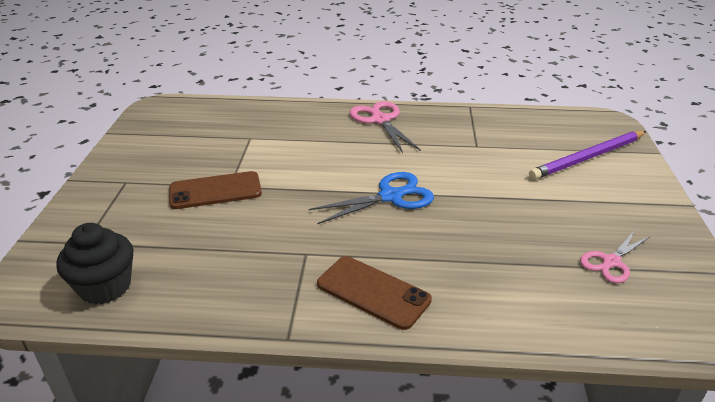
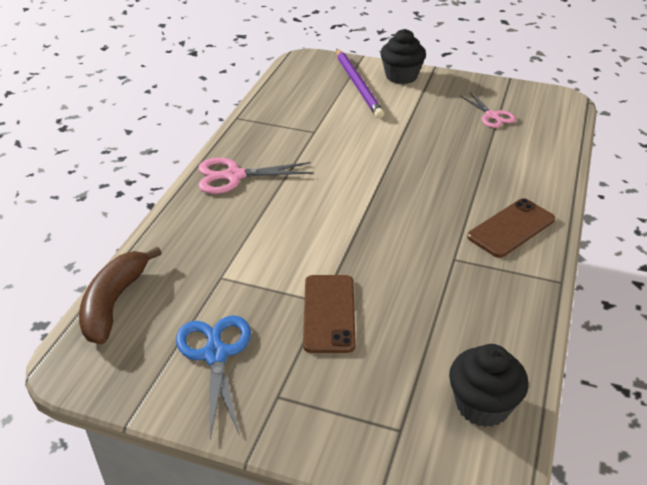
camera: 75 degrees left, 5 degrees up
(215, 106) = (114, 303): none -> brown banana
(390, 196) = (380, 195): blue scissors -> blue scissors (215, 355)
(638, 183) = (401, 76): none -> black cupcake

